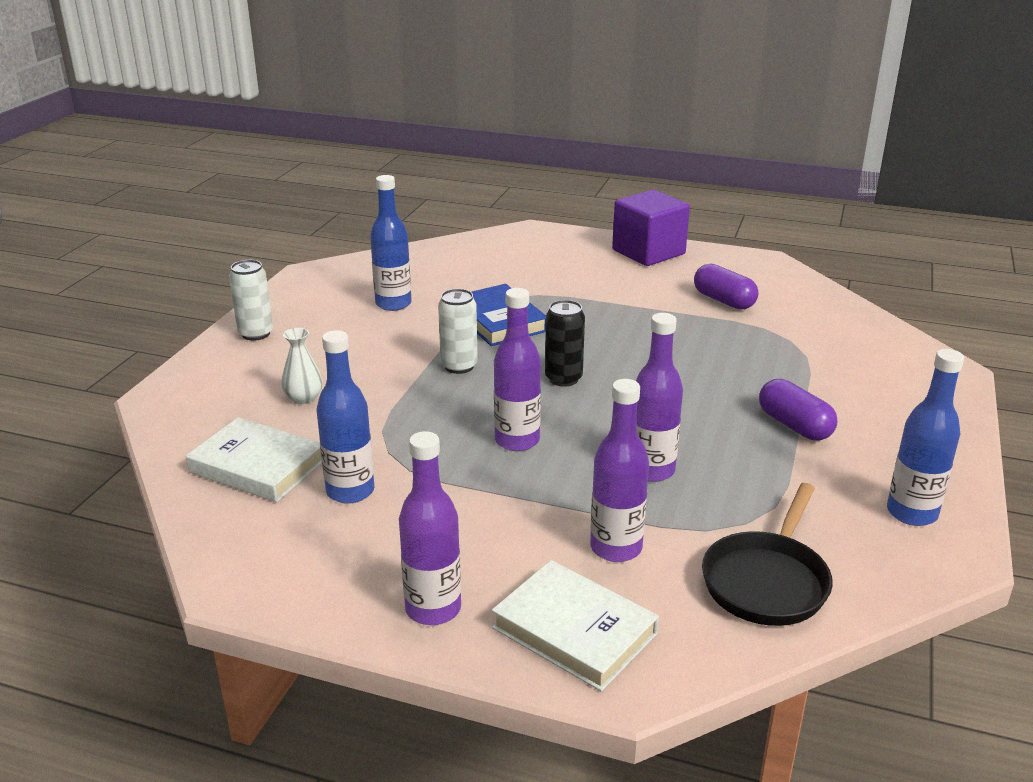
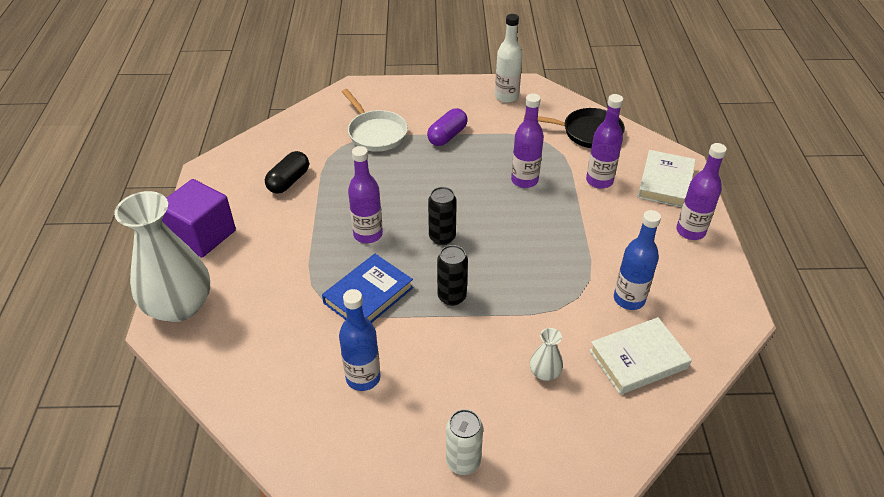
camera: 110 degrees left, 15 degrees up
(257, 466) = (638, 359): white book -> white book turned 60 degrees clockwise
(459, 366) = (452, 296): white can -> black can
(517, 440) = (529, 240): purple bottle -> purple bottle (368, 234)
(552, 238) = (179, 306): none -> white vase
(724, 301) = (289, 181): purple capsule -> black capsule
(816, 369) = (375, 133): none -> white pan
(911, 513) = (506, 97): blue bottle -> white bottle

